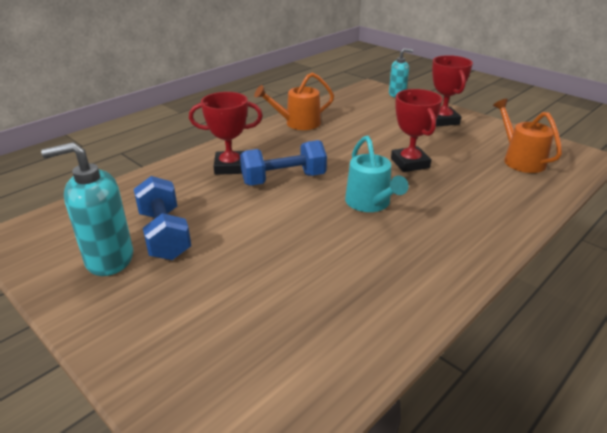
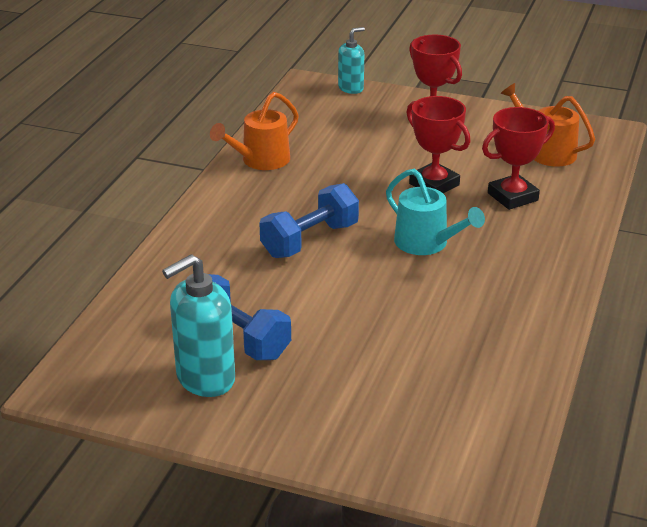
camera: 25 degrees left, 0 degrees up
(230, 167) = (232, 240): red trophy -> red trophy (512, 197)

